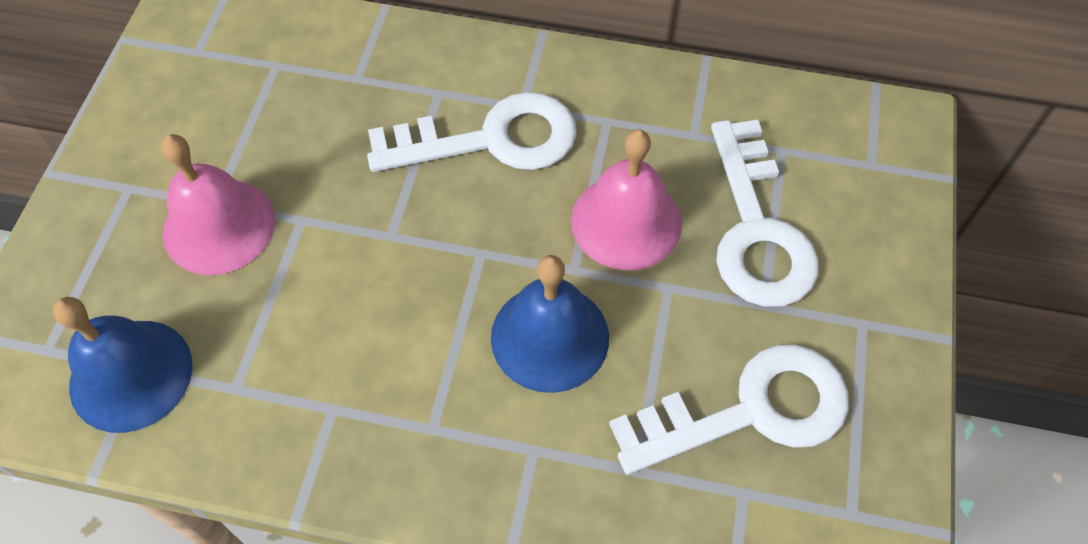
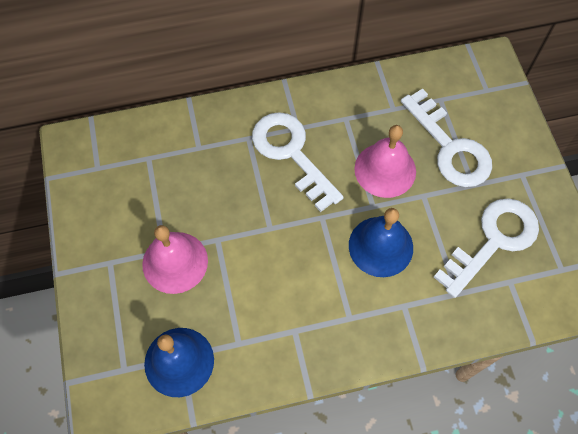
camera: 25 degrees left, 5 degrees up
(490, 140) = (291, 154): white key -> white key turned 90 degrees counterclockwise

